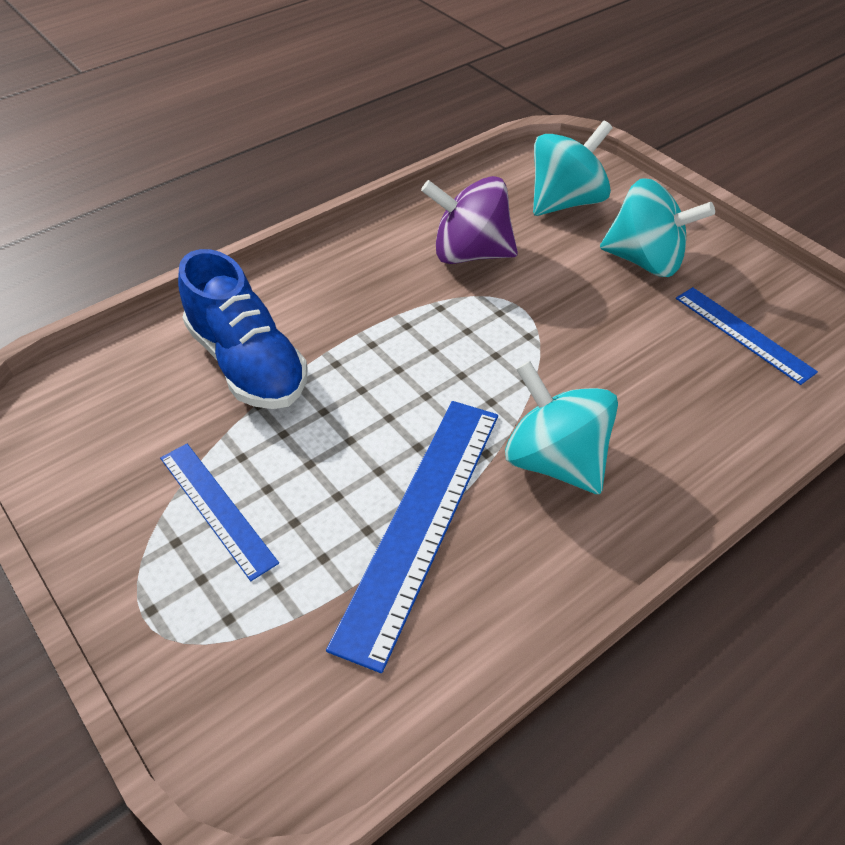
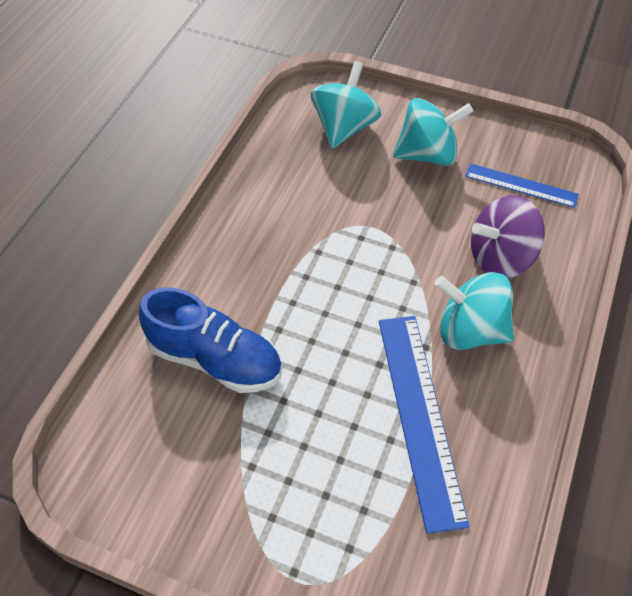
camera: 30 degrees left, 5 degrees up
(217, 508) = (281, 478): blue ruler -> none
(470, 253) = (308, 199): purple spinning top -> purple spinning top (500, 258)

